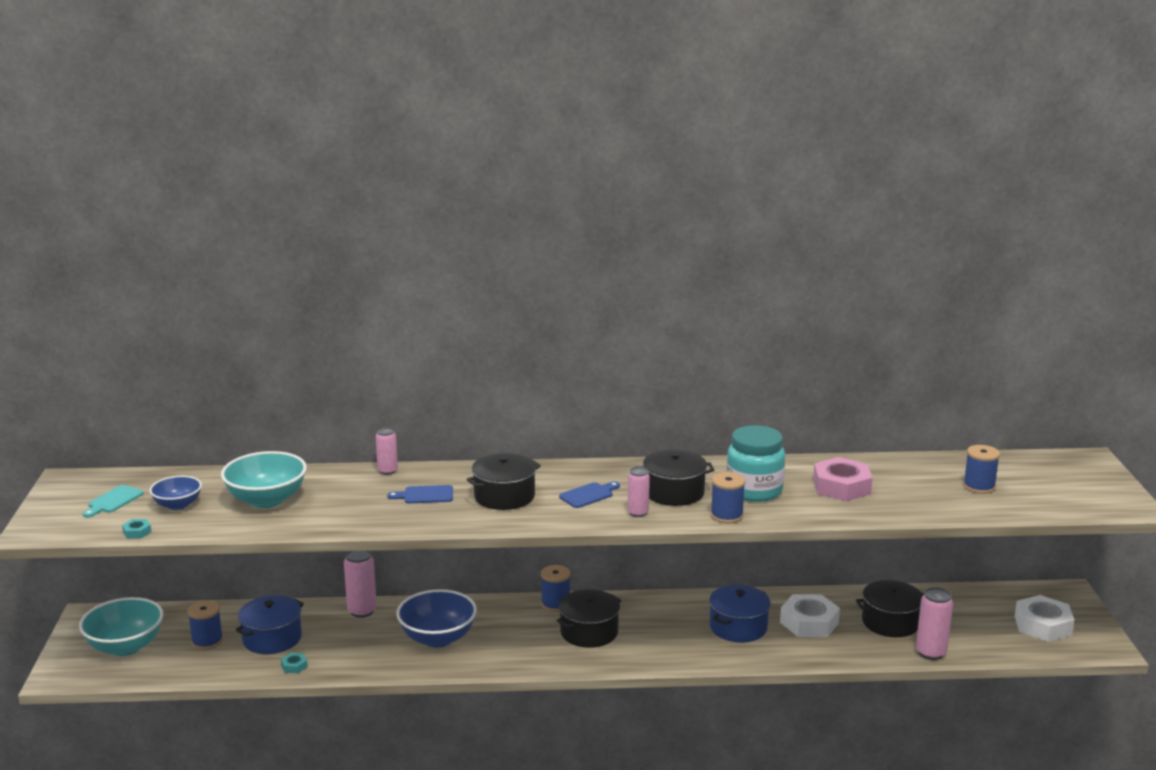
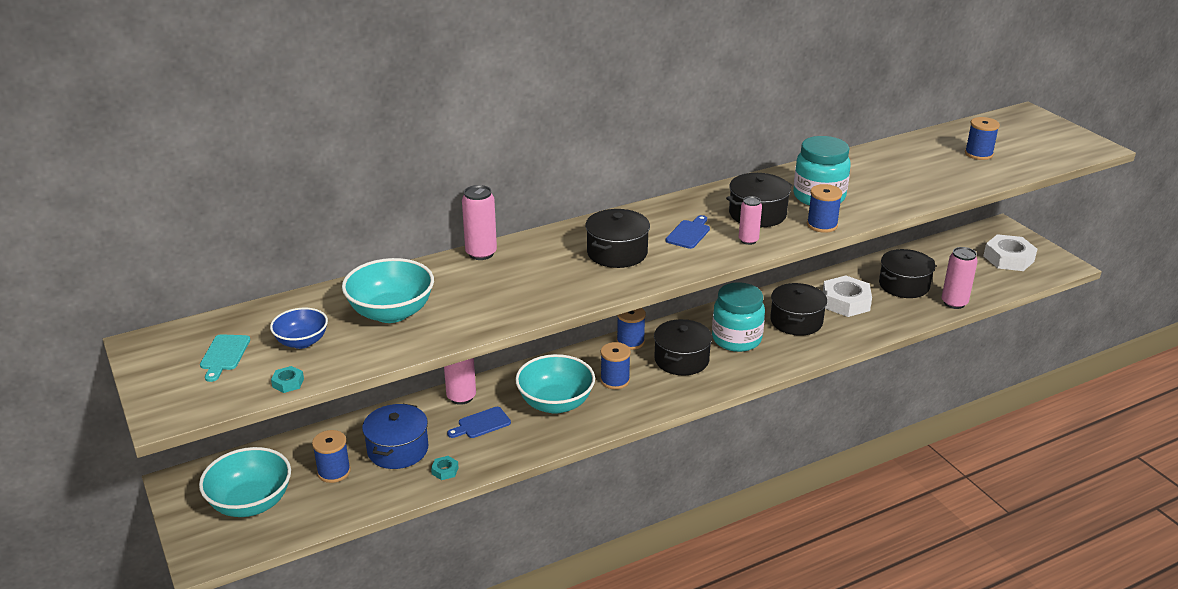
camera: 25 degrees left, 10 degrees up
(387, 471) = (481, 253): pink can -> pink can, size x1.51
(425, 495) = (543, 269): blue cutting board -> blue cutting board (481, 424)
(438, 638) = (555, 403): blue bowl -> turquoise bowl
(509, 633) = (615, 380): none -> blue spool
(661, 628) = (736, 339): none -> turquoise jar
(738, 627) = (796, 321): blue pot -> black pot
(841, 487) = (881, 177): pink nut -> none

